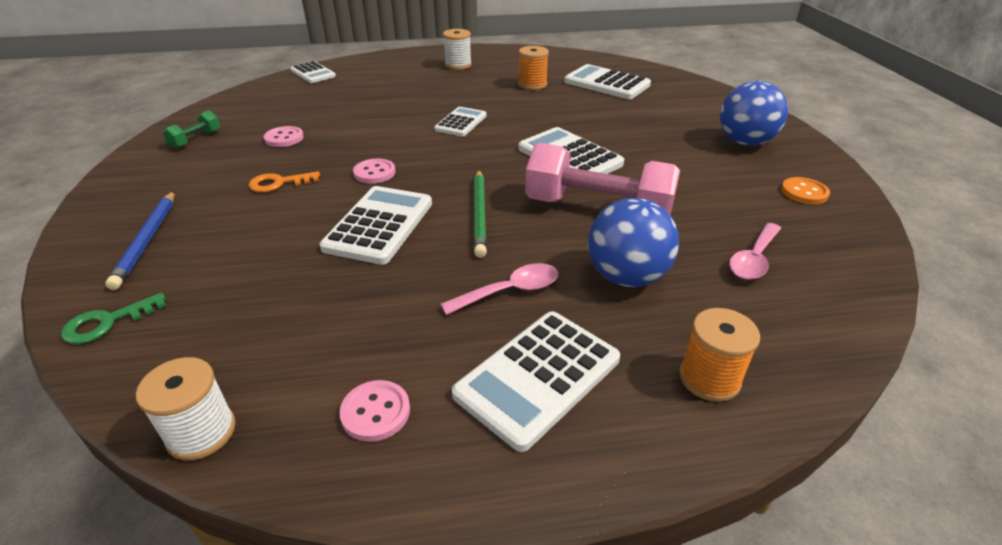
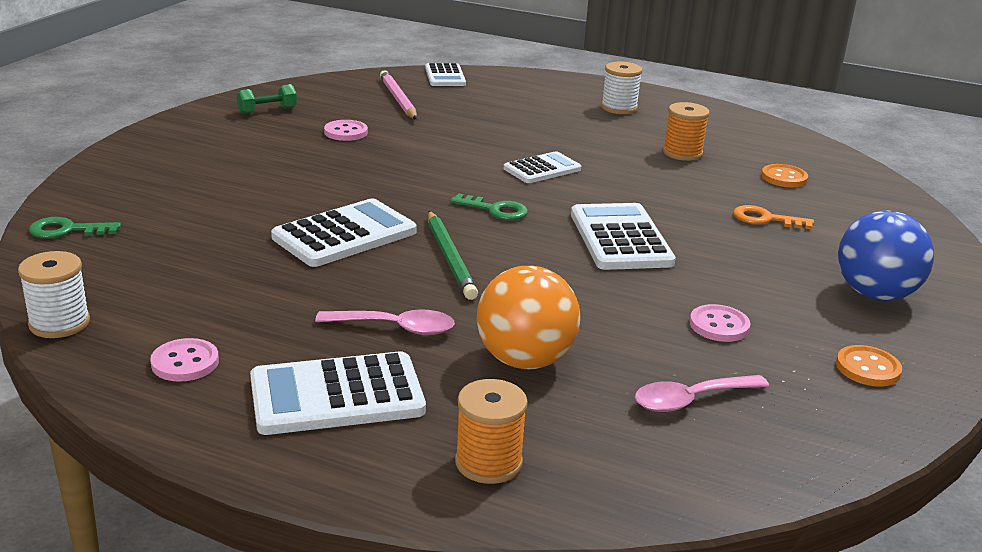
camera: 30 degrees right, 10 degrees down
(147, 240) = (148, 182): blue pencil -> none
(279, 183) = (297, 171): orange key -> orange key (765, 219)
(296, 100) = (398, 99): none -> pink pencil
(374, 173) = (394, 189): pink button -> pink button (719, 325)
(466, 164) = (495, 210): none -> green key
(480, 214) = (450, 258): green pencil -> green pencil turned 45 degrees counterclockwise
(597, 209) = (579, 296): pink dumbbell -> none
(606, 83) = (784, 178): white calculator -> orange button
(626, 276) = (524, 360): blue ball -> orange ball

